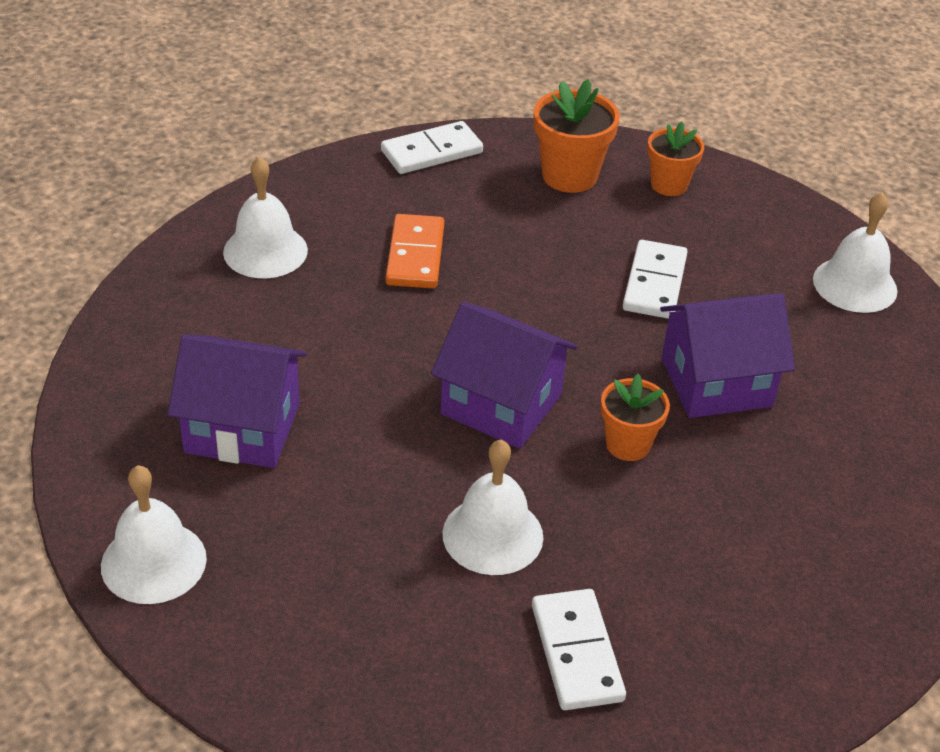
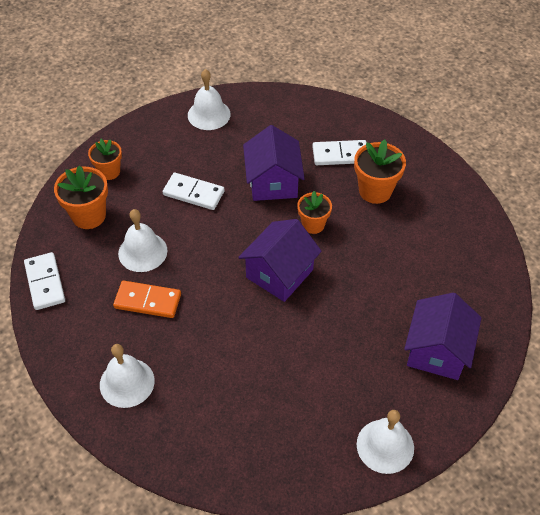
camera: 80 degrees left, 10 degrees up
(242, 428) = (286, 399): purple house -> purple house (437, 351)
(492, 535) = (370, 288): white bell -> white bell (142, 252)
(576, 652) = (441, 265): white domino -> white domino (340, 155)
(747, 538) = (375, 191): none -> orange flower pot

